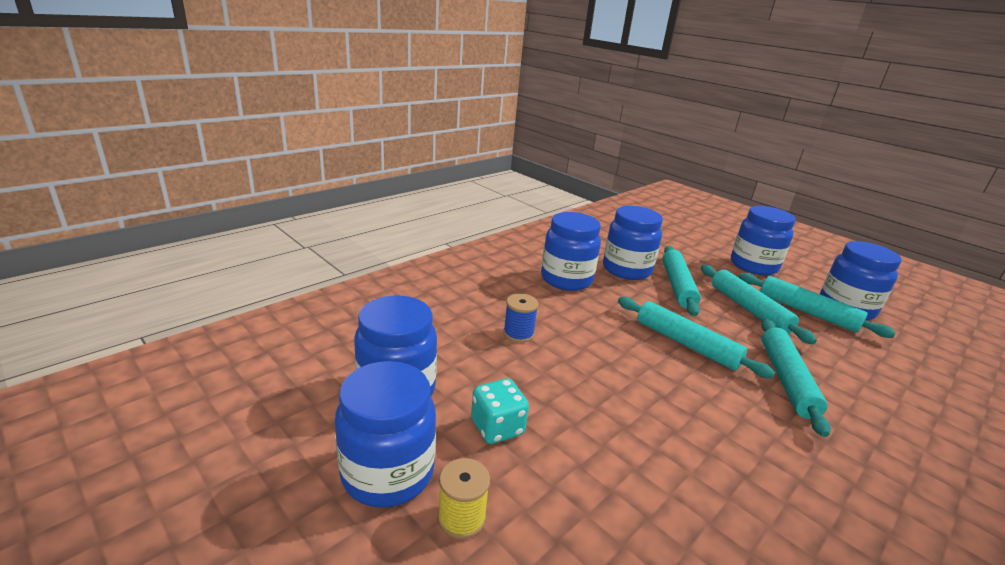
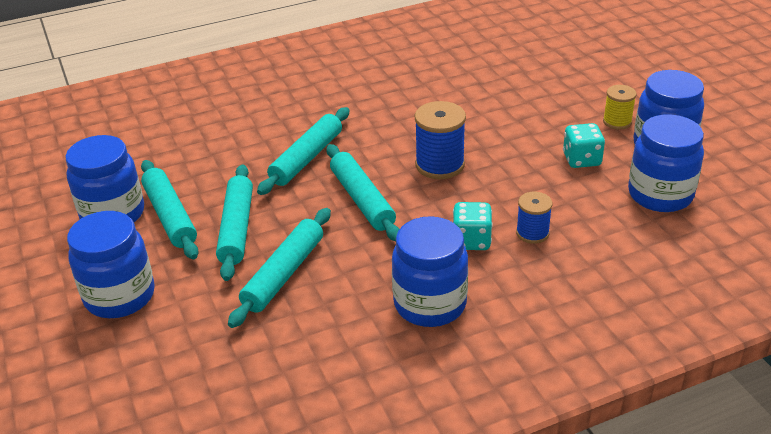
camera: 155 degrees left, 10 degrees up
(566, 321) = (471, 240): none -> turquoise dice
(626, 270) = (326, 312): blue jar -> none
(652, 392) = (440, 165): none -> blue spool

